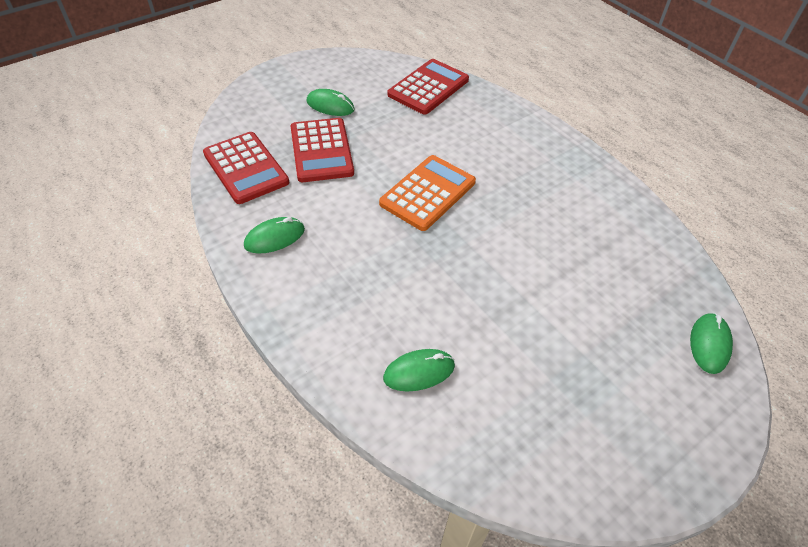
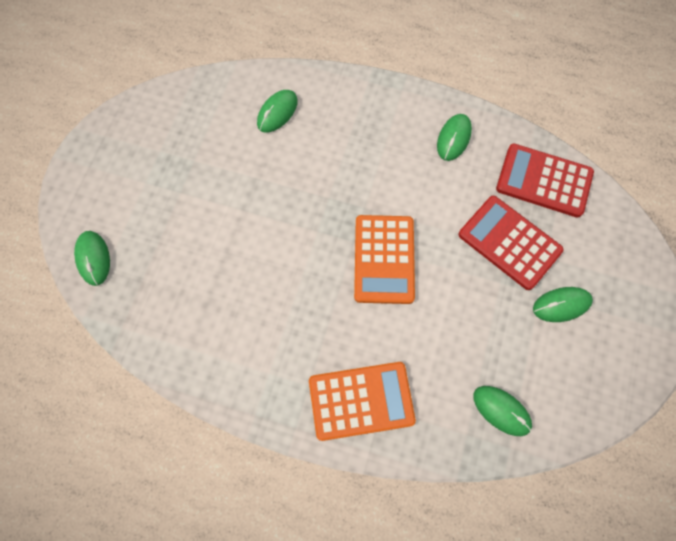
camera: 145 degrees right, 20 degrees up
(428, 87) = (501, 410): red calculator -> green mouse
(517, 134) = (361, 400): none -> orange calculator

